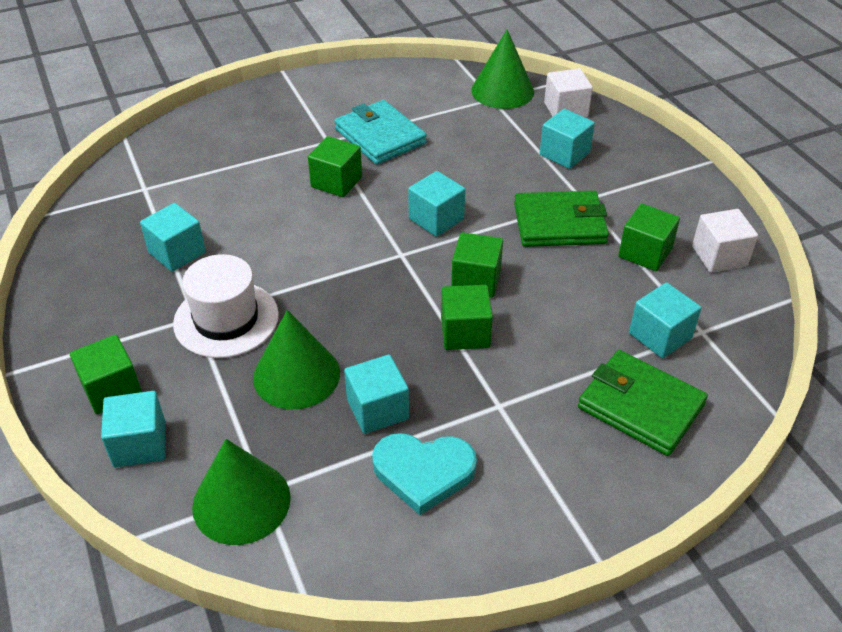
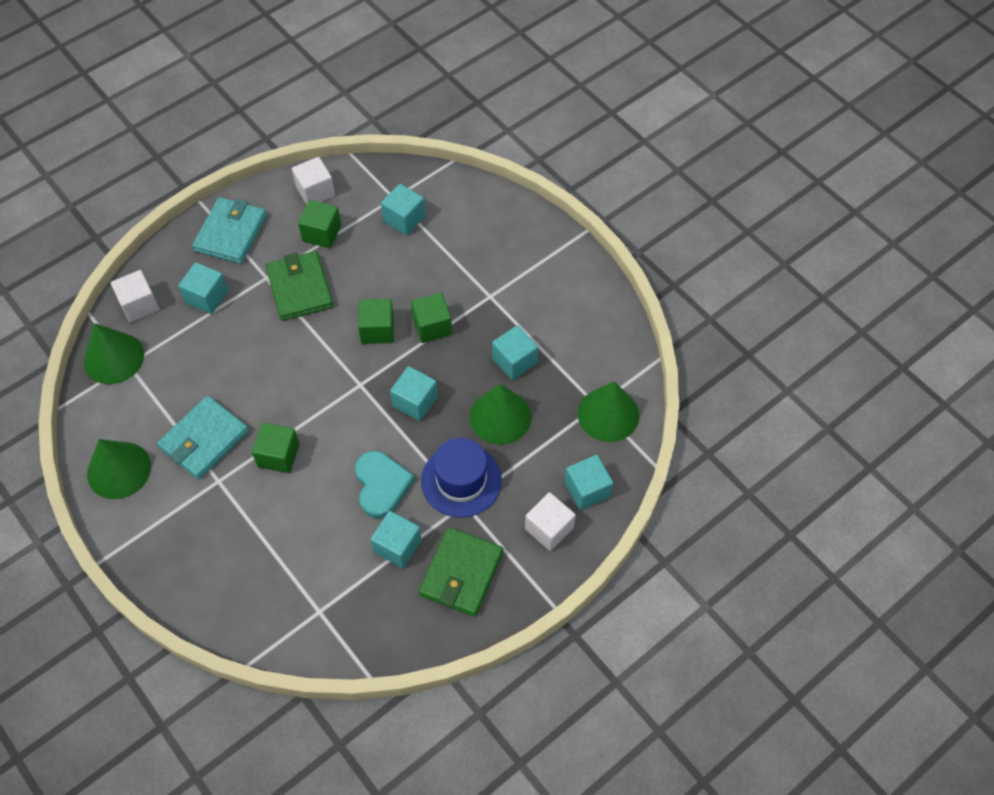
camera: 105 degrees left, 15 degrees up
(112, 389) = (549, 528): green cube -> white cube
(226, 319) = (461, 480): white hat -> blue hat
(371, 86) = (119, 470): none -> green cone
(423, 472) = (554, 325): turquoise heart -> turquoise heart (381, 485)
(436, 219) = (312, 370): turquoise cube -> turquoise cube (415, 401)
(640, 406) = (468, 224): green wallet -> green wallet (461, 573)
(656, 179) = (231, 233): none -> turquoise wallet

